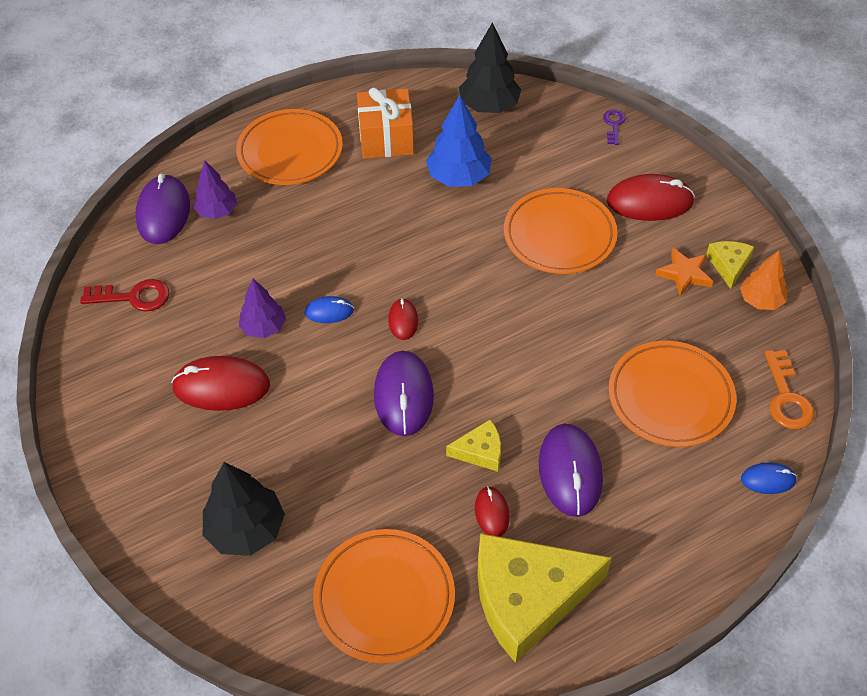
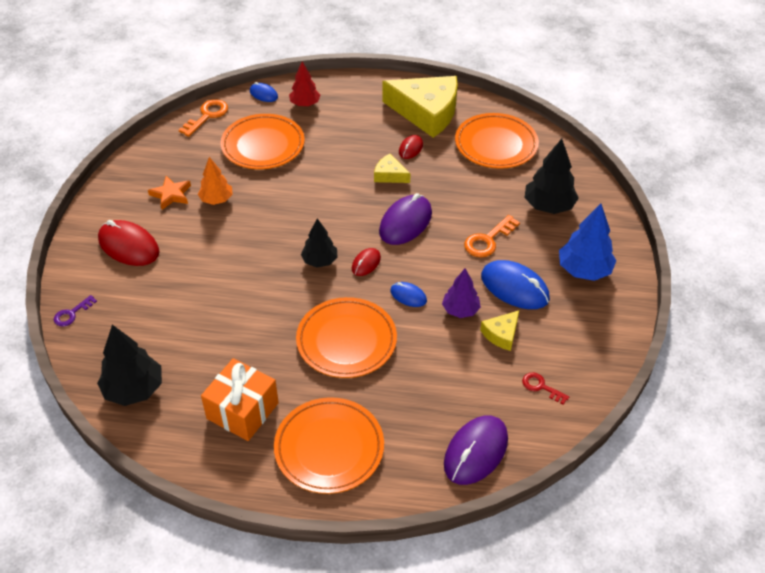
camera: 145 degrees left, 5 degrees down
(133, 297) = (541, 387): red key -> red key, size x0.63
(217, 211) = (431, 425): purple tree -> none
(221, 386) = (514, 288): red mouse -> blue mouse
(290, 430) = (488, 240): none -> orange key
(452, 295) = (320, 261): none -> black tree
(459, 177) = (226, 340): blue tree -> blue tree (584, 270)
(559, 235) = (211, 259): orange plate -> orange plate (346, 341)
(570, 471) = (353, 144): purple mouse -> none
(699, 499) = (305, 104): none -> red tree
(729, 265) = (140, 185): yellow cheese -> yellow cheese (501, 334)
(760, 300) = (152, 159): orange tree -> orange tree (216, 200)

